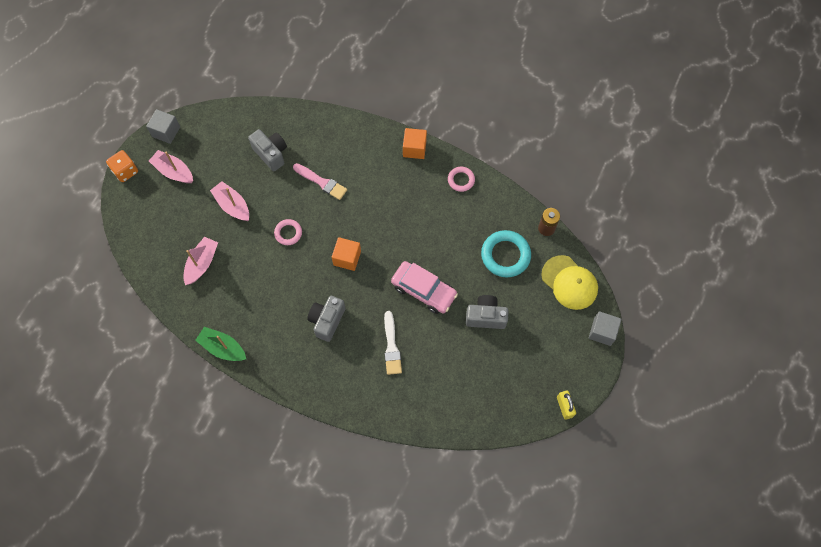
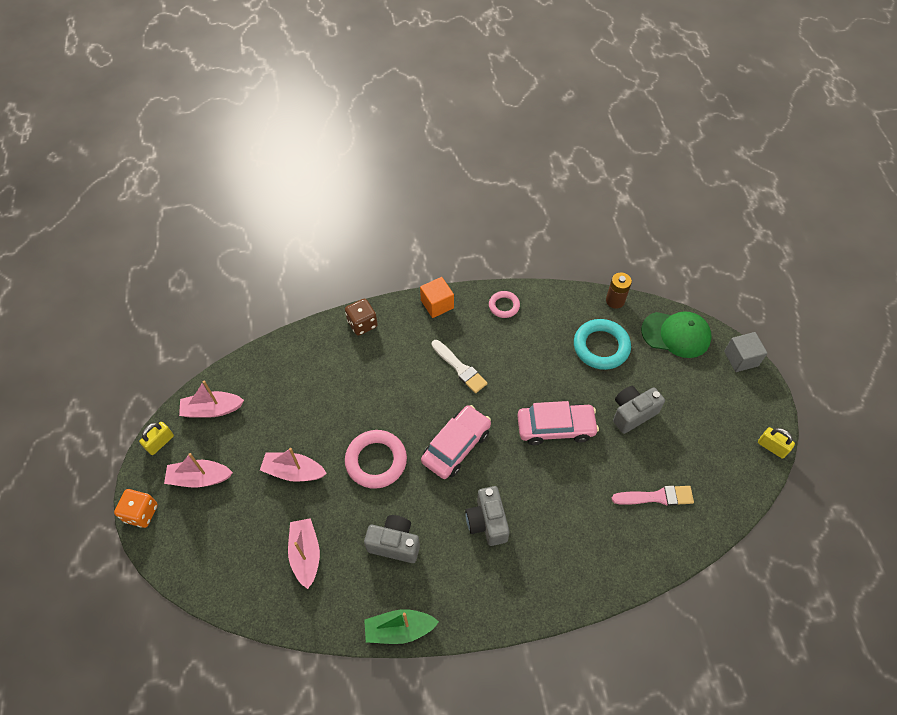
camera: 35 degrees left, 10 degrees down
(166, 132) = (160, 443): grey cube -> yellow padlock
(212, 129) = (212, 409): none -> pink boat
(271, 154) = (296, 395): grey camera -> grey camera (394, 544)
(288, 233) = (376, 461): pink ring -> pink ring, size x1.76
(321, 182) = (371, 390): pink brush -> pink brush (656, 497)
(347, 258) = (456, 446): orange cube -> pink car
(352, 130) = (362, 324): none -> brown dice
(391, 346) = (571, 502): white brush -> white brush (460, 368)
(569, 282) = (676, 334): yellow cap -> green cap

